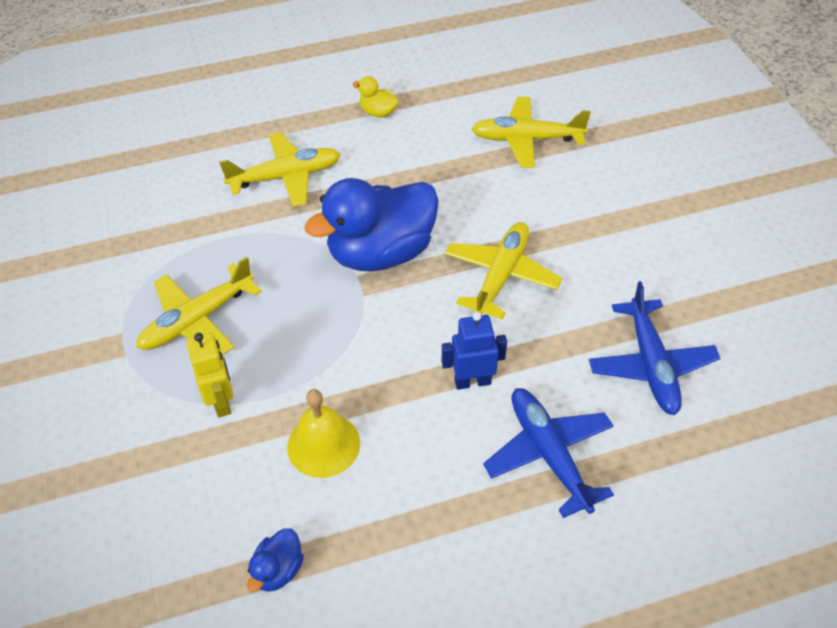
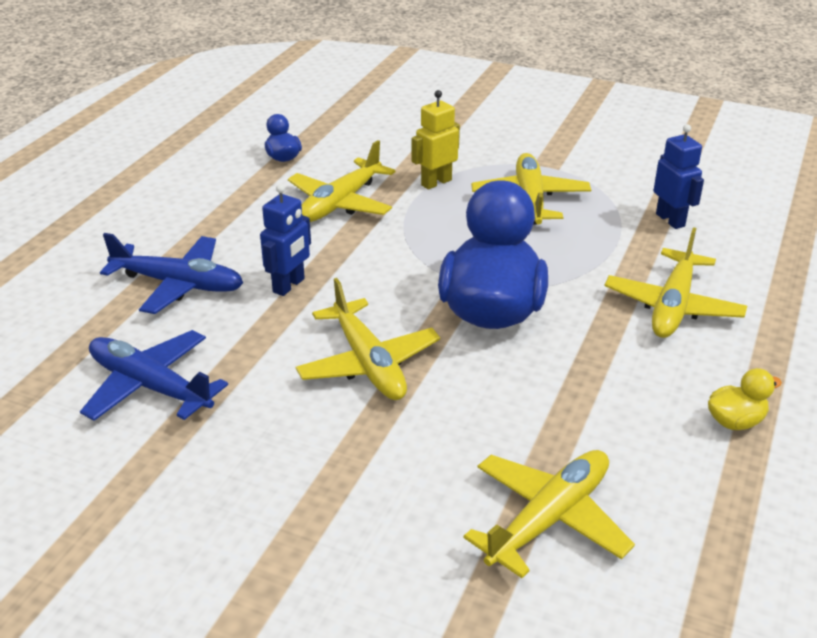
camera: 130 degrees right, 15 degrees down
(162, 225) = (670, 220): none -> blue robot
(221, 401) = (436, 182): yellow robot -> yellow robot turned 120 degrees clockwise
(323, 445) = (340, 203): yellow bell -> yellow plane

